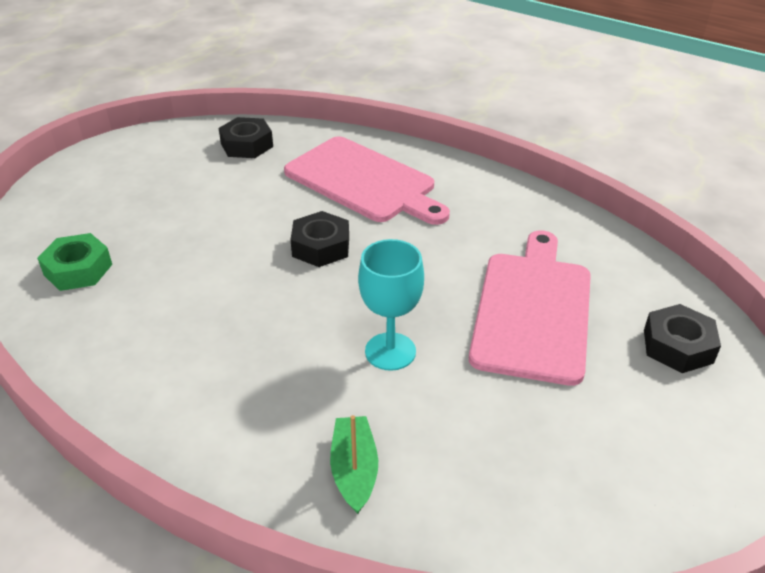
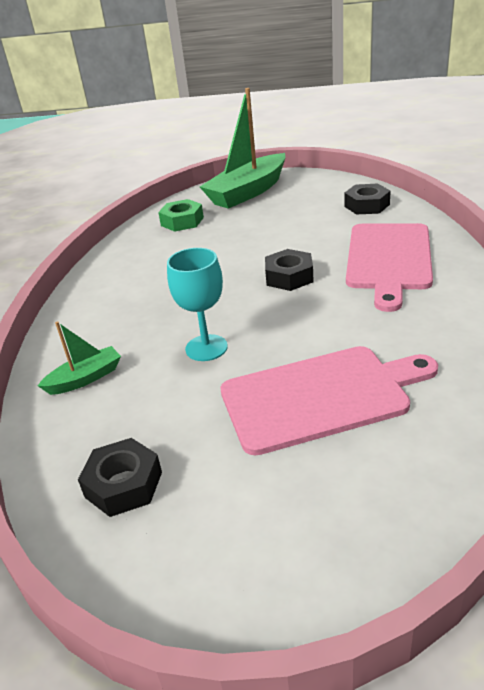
camera: 65 degrees right, 5 degrees down
(86, 195) = (248, 192): none -> green boat
(677, 346) = (363, 507): black nut -> black nut (123, 484)

